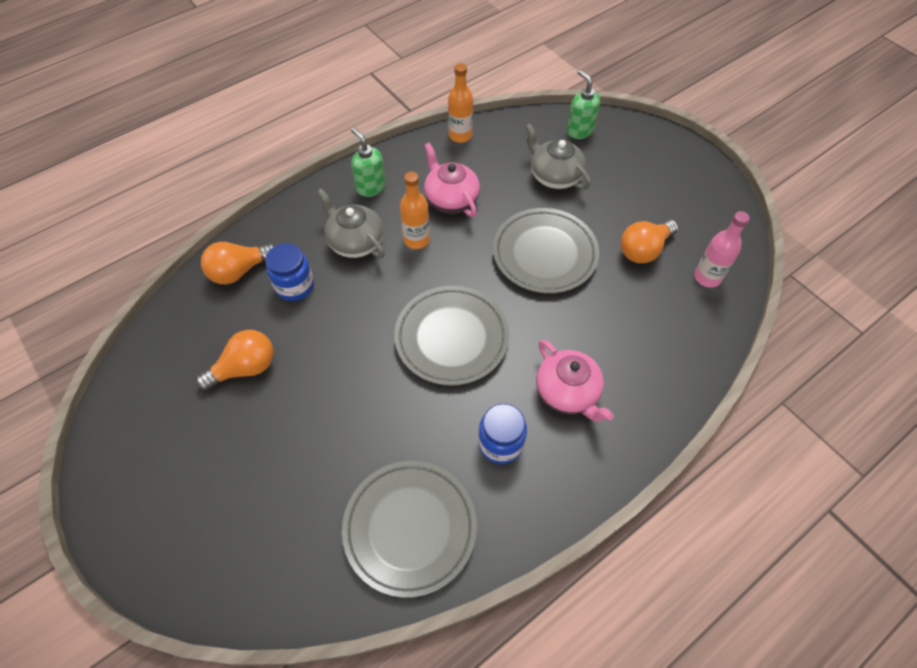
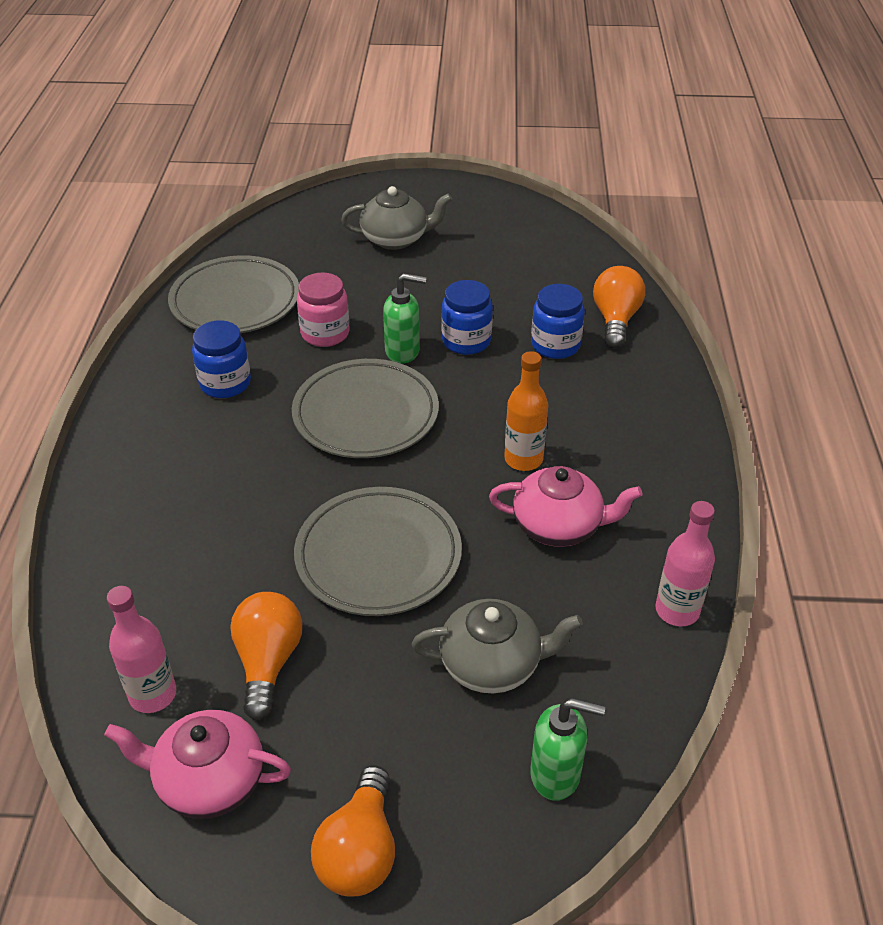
camera: 130 degrees right, 15 degrees down
(245, 368) = (491, 282): orange light bulb -> orange light bulb (360, 851)
(330, 336) = (466, 341): none -> blue jar
(355, 242) = (572, 411): grey teapot -> grey teapot (396, 239)
(370, 187) = (652, 466): green soap dispenser -> green soap dispenser (403, 351)
(394, 427) = (325, 333): none -> pink jar
(460, 135) = (677, 610): orange bottle -> pink bottle
(567, 392) = (205, 456): pink teapot -> pink teapot (209, 780)

